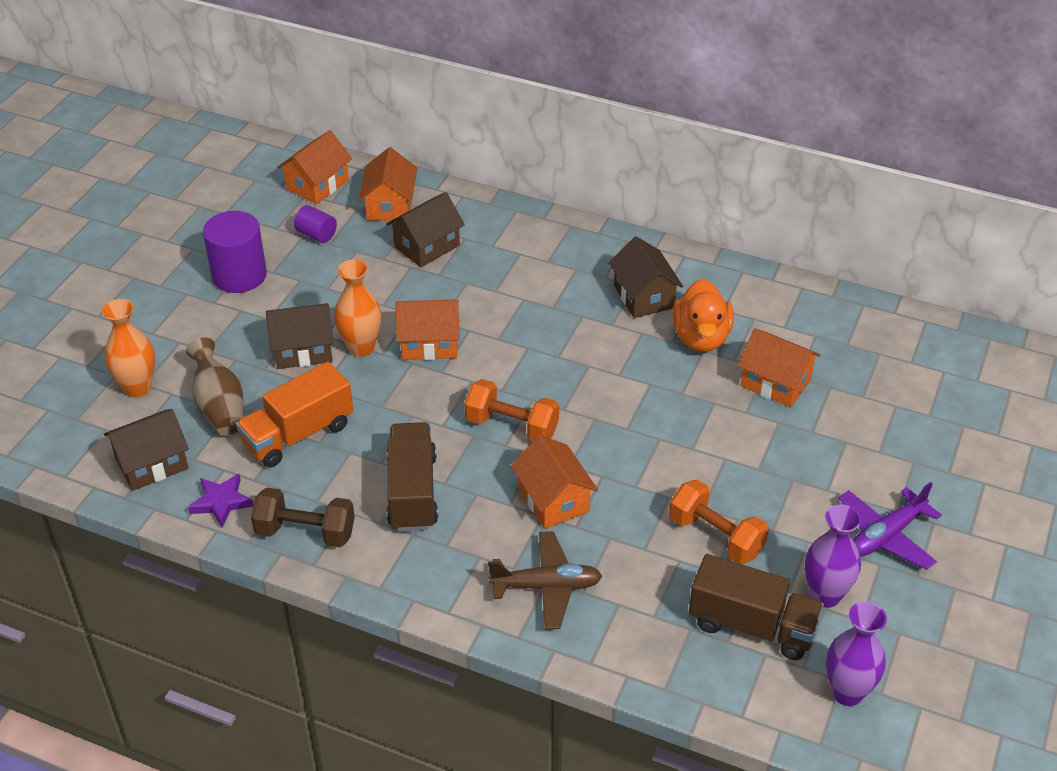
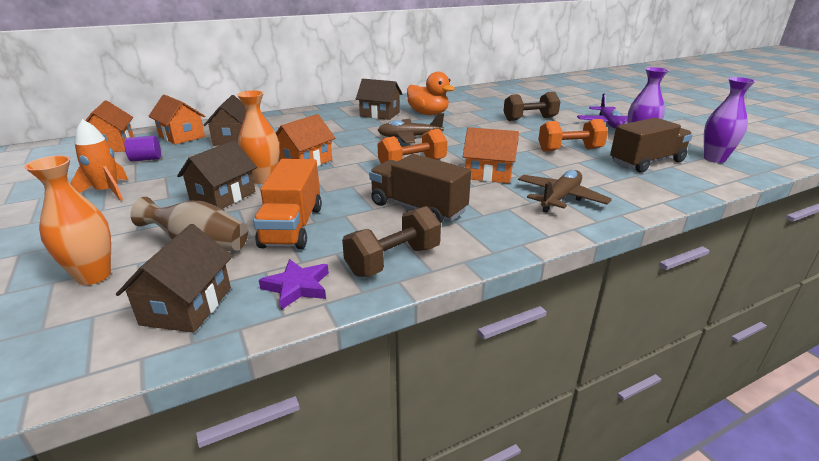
camera: 50 degrees left, 15 degrees down
(239, 275) = (107, 192): purple cylinder -> orange rocket
(591, 374) = (409, 137): none -> brown plane
(775, 382) = (481, 112): orange house -> none
(805, 444) = (529, 119): none -> brown dumbbell

